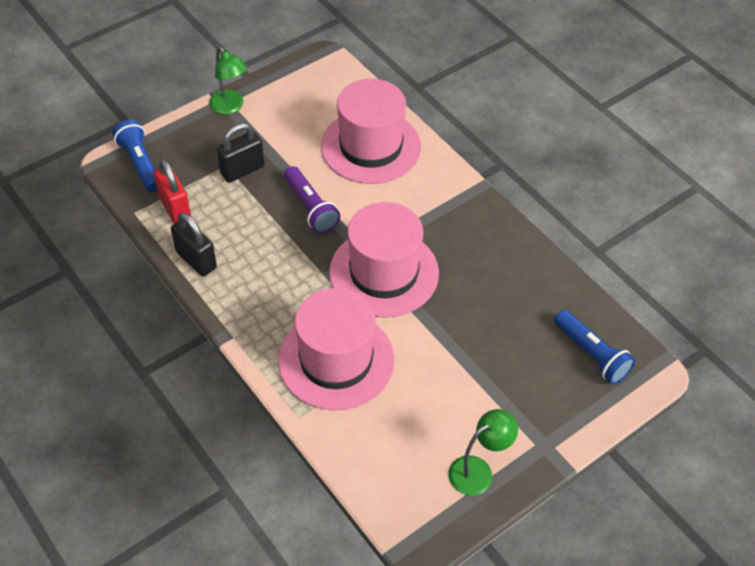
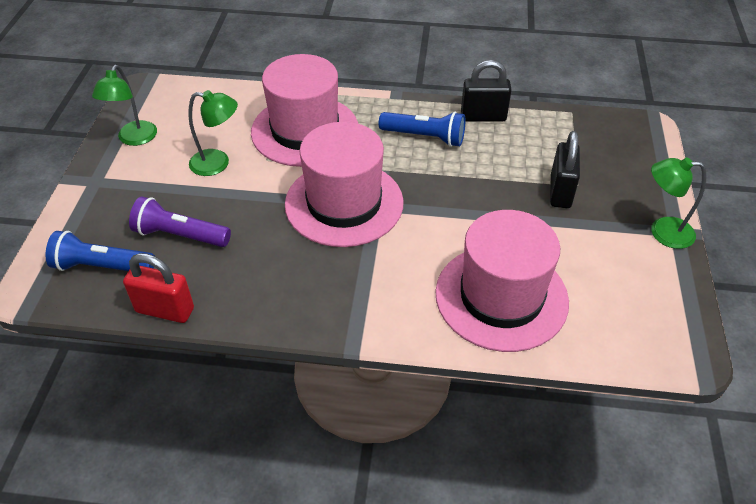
camera: 135 degrees right, 5 degrees down
(140, 163) = (630, 140): blue flashlight -> blue flashlight (424, 137)
(175, 208) = (553, 133): red padlock -> red padlock (165, 310)
(310, 208) = (466, 205): purple flashlight -> purple flashlight (180, 235)
(434, 383) = (218, 163): none -> green lamp

